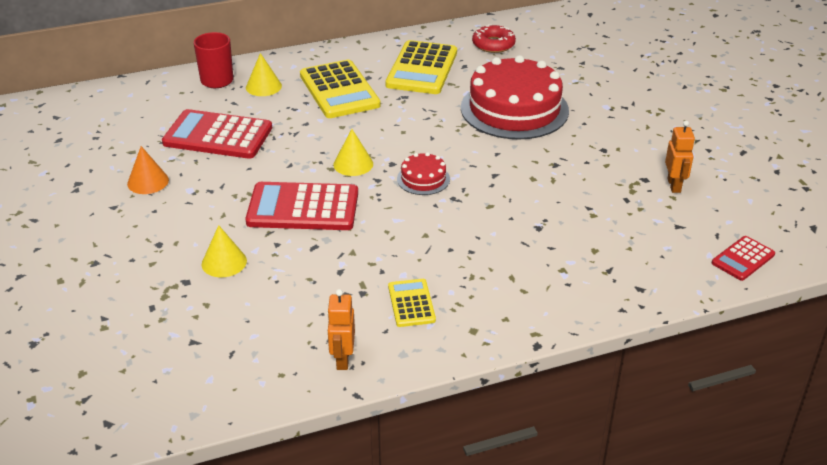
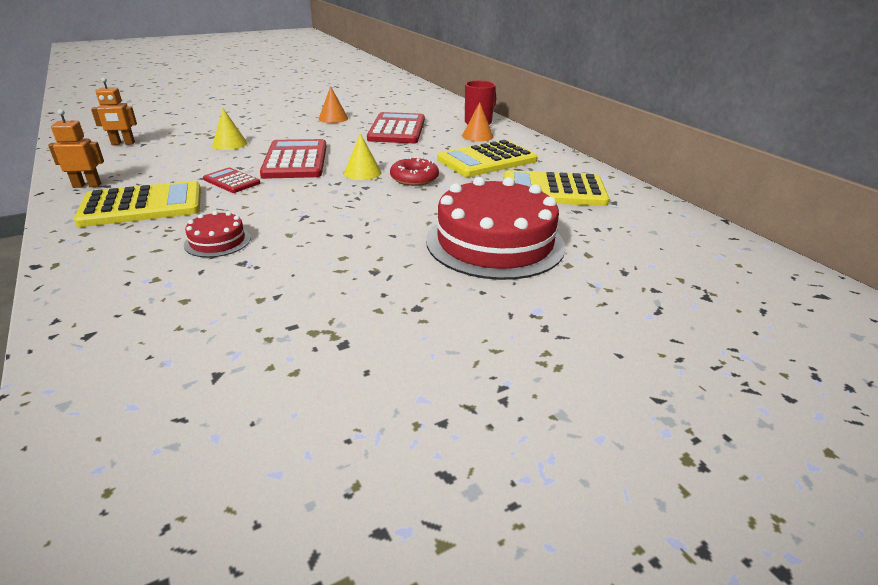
camera: 80 degrees right, 5 degrees down
(263, 86) = (477, 136): yellow cone -> orange cone
(411, 303) = (142, 205): yellow calculator -> yellow calculator, size x1.89
(423, 179) = (339, 201): red cake -> red cake (217, 241)
(493, 44) = (645, 225): red donut -> red donut (414, 178)
(674, 185) = (326, 374): orange robot -> orange robot (123, 143)
(743, 259) = (102, 449): red calculator -> red calculator (231, 181)

